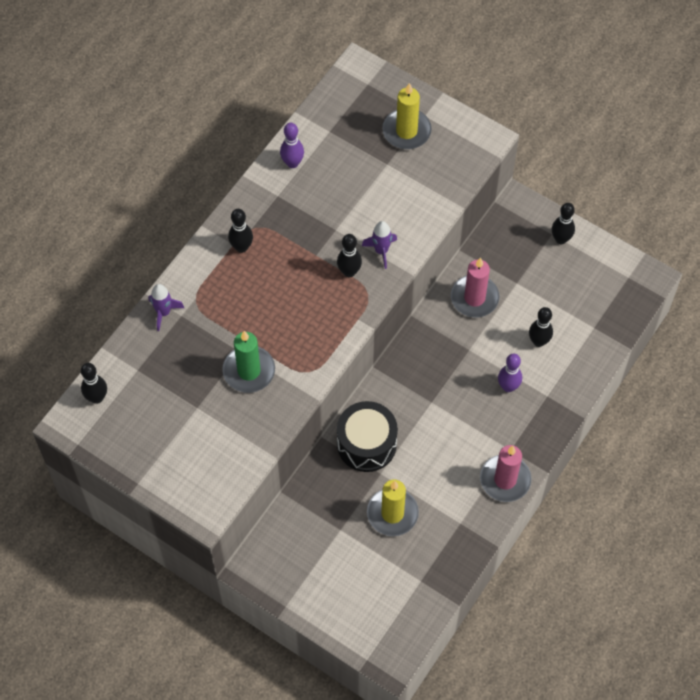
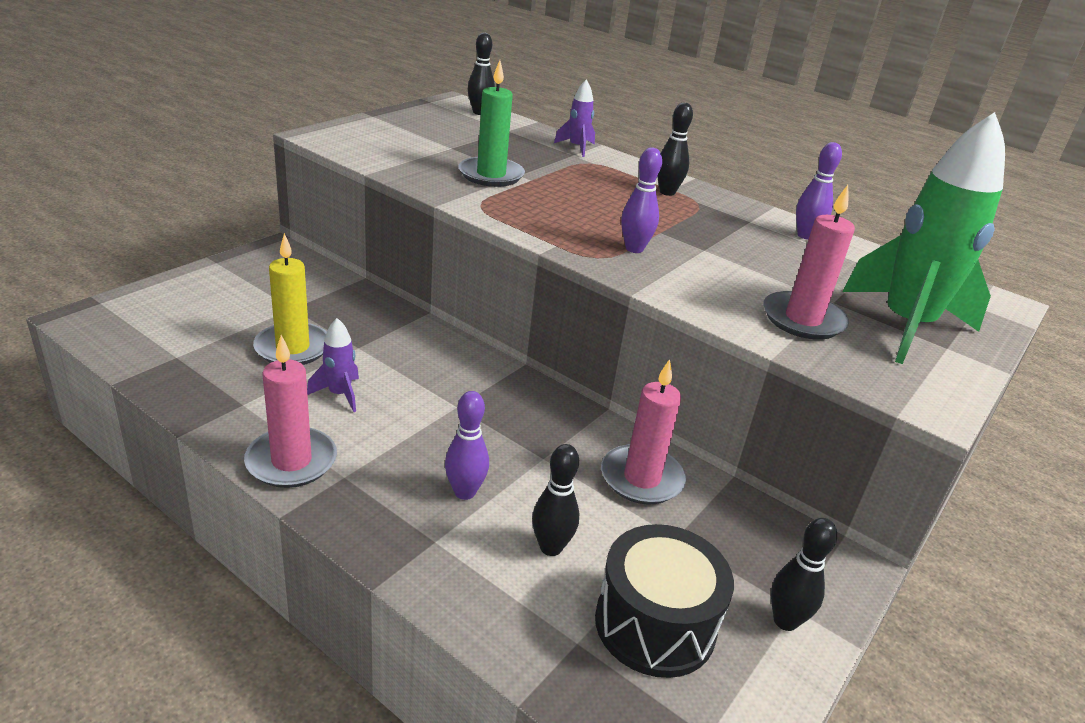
camera: 90 degrees right, 30 degrees down
(349, 272) = (634, 249): black bowling pin -> purple bowling pin
(366, 444) = (407, 342): black drum -> black drum (655, 624)
(381, 251) = (672, 276): purple rocket -> purple rocket (339, 394)
(406, 131) = (906, 326): yellow candle -> green rocket
(415, 185) = (803, 319): none -> pink candle

